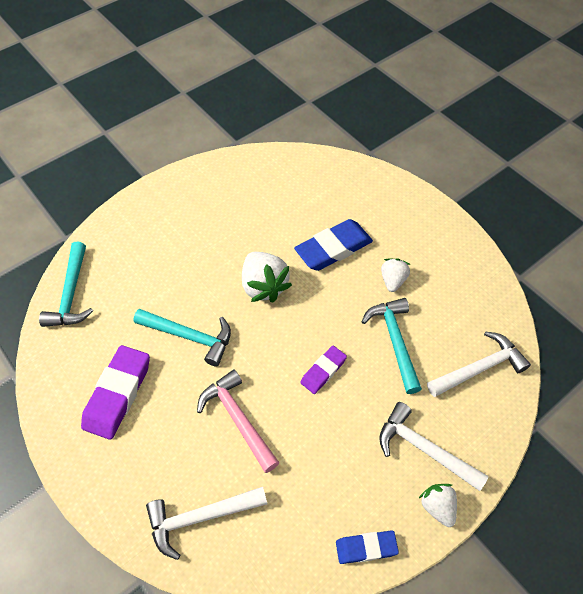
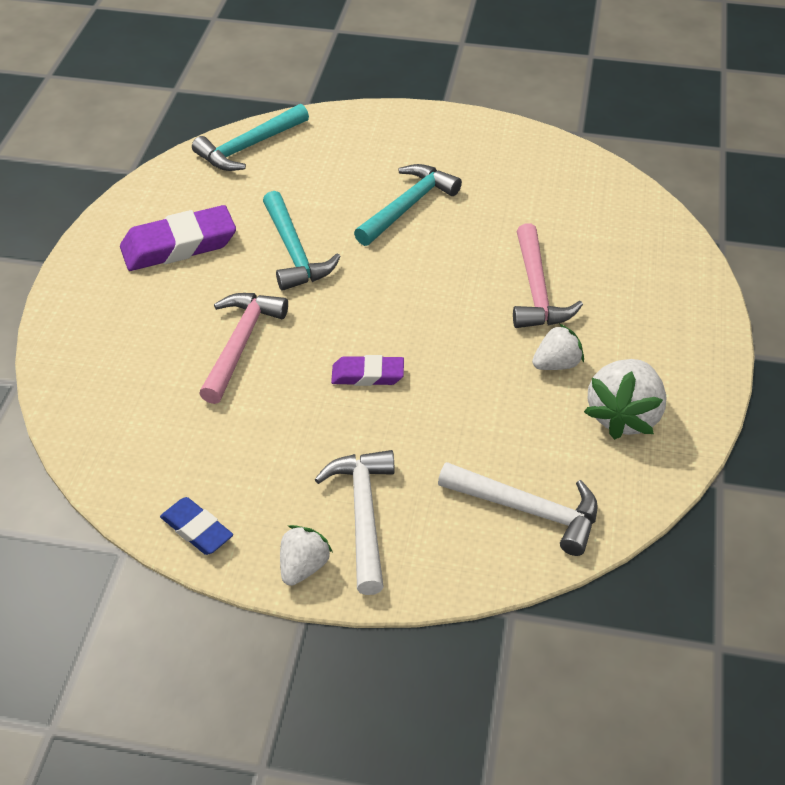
camera: 50 degrees right, 10 degrees down
(200, 517) = (111, 382): white hammer -> none
(264, 286) = (418, 267): white strawberry -> white strawberry (624, 416)
(333, 249) = (536, 290): blue eraser -> pink hammer
(395, 341) = (475, 412): turquoise hammer -> turquoise hammer (408, 206)

